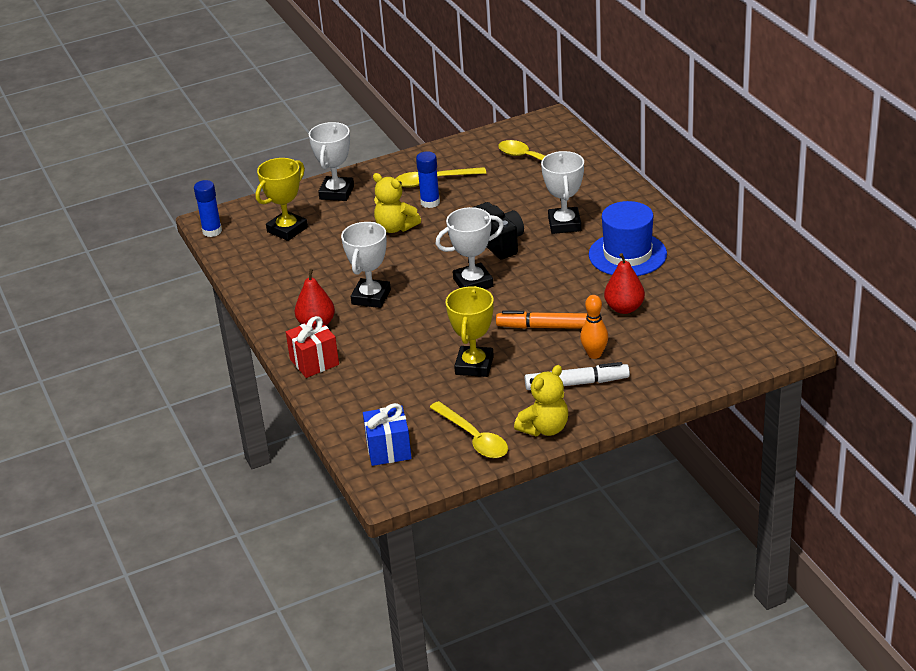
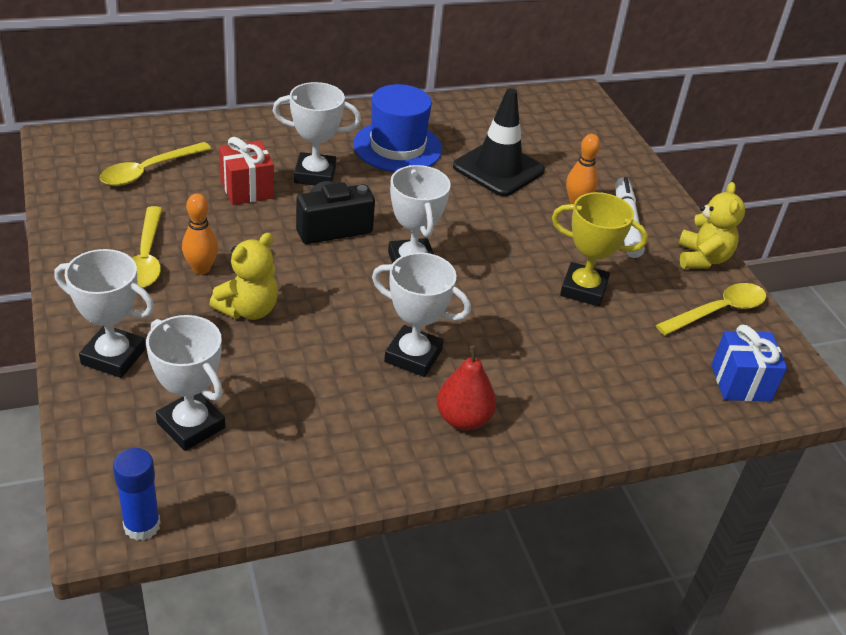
camera: 90 degrees left, 5 degrees up
(287, 230) = (191, 425): yellow trophy -> white trophy
(314, 362) = (552, 431): red gift -> red gift (247, 189)
(430, 202) = (201, 269): blue glue stick -> orange bowling pin
(544, 428) = (702, 258): yellow teddy bear -> yellow teddy bear turned 45 degrees clockwise
(546, 327) = (520, 225): orange marker -> none
(624, 308) = (498, 169): red pear -> black traffic cone

